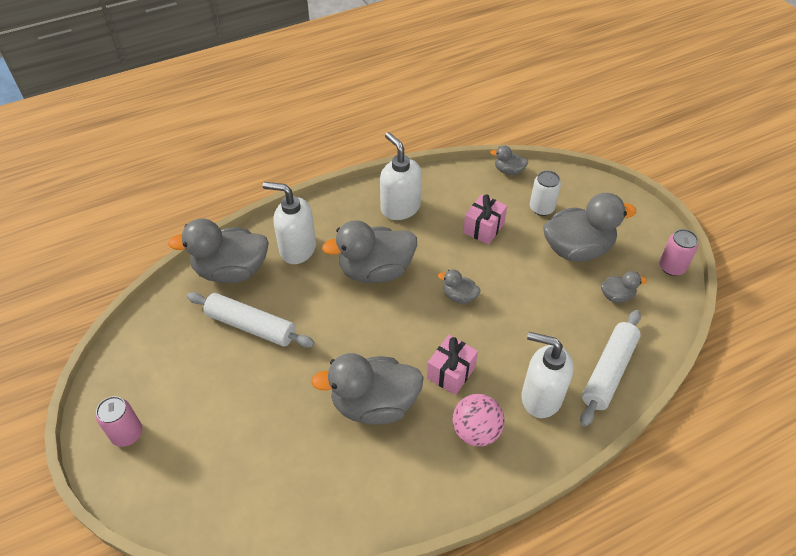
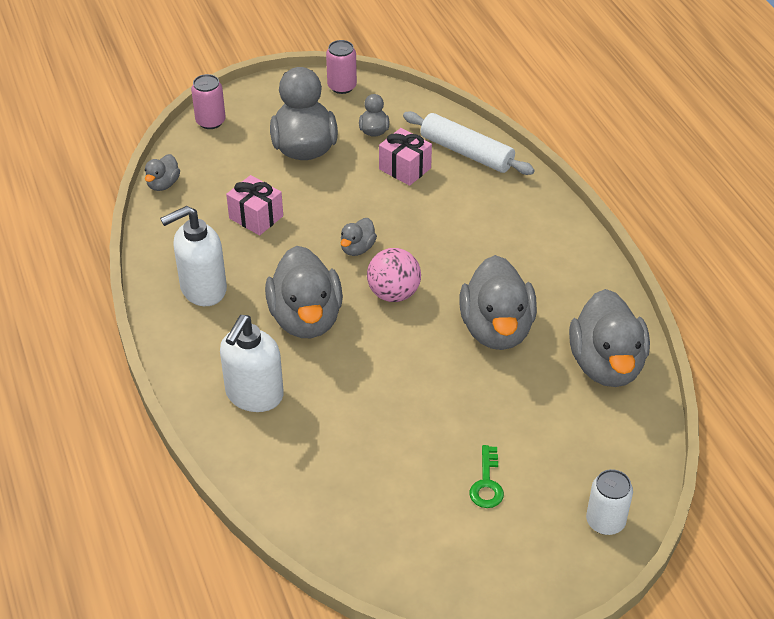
camera: 85 degrees left, 5 degrees down
(127, 434) = (528, 561): pink can -> pink can (210, 121)
(205, 402) = (487, 483): none -> green key
(231, 271) = (280, 467): grey duck -> grey duck (606, 365)
(251, 326) = (377, 442): white rolling pin -> none
(451, 373) = (460, 265): pink gift -> pink gift (405, 169)
(476, 431) = (531, 253): pink ball -> pink ball (393, 293)
(540, 397) = (493, 203): white soap dispenser -> none
(541, 208) = (234, 165): white can -> white can (605, 521)

